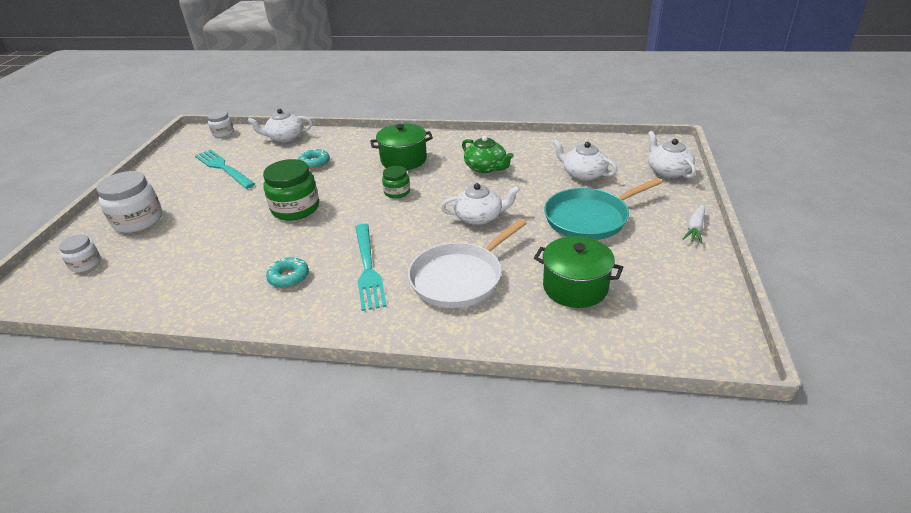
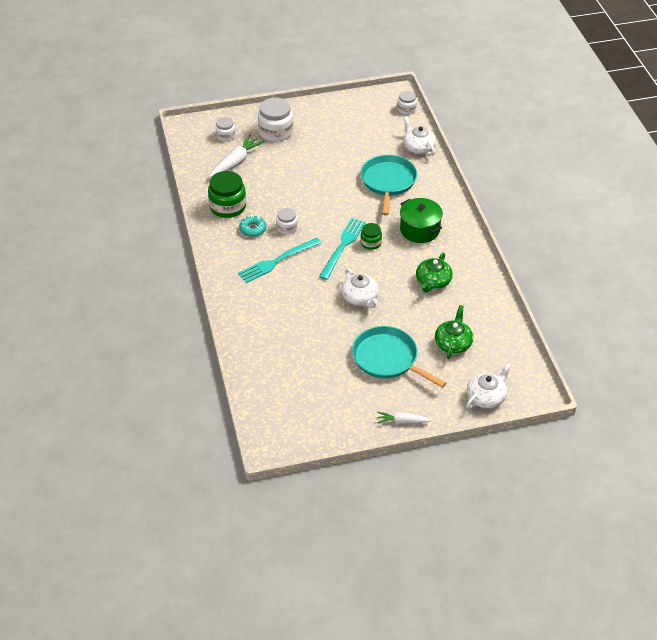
camera: 65 degrees right, 10 degrees up
(146, 265) = (236, 162): none -> white carrot
(223, 168) = (356, 137): turquoise fork -> turquoise fork (343, 246)
(295, 208) = (324, 199): green jar -> green jar (228, 207)
(314, 163) = (388, 182): turquoise donut -> turquoise pan
(315, 247) = (287, 228): none -> white jar
(460, 277) = (287, 307): white pan -> none
(575, 287) = (302, 365): green pot -> none
(583, 174) = (453, 343): white teapot -> green teapot

